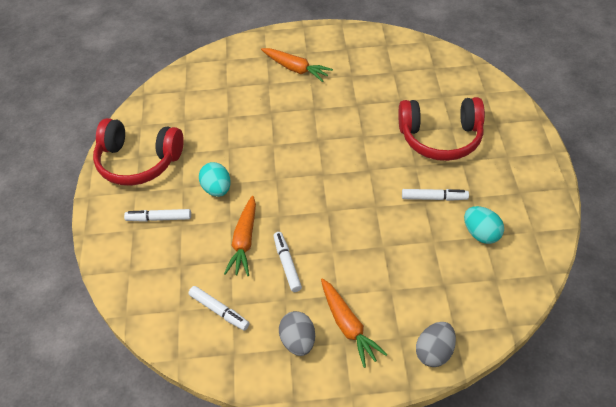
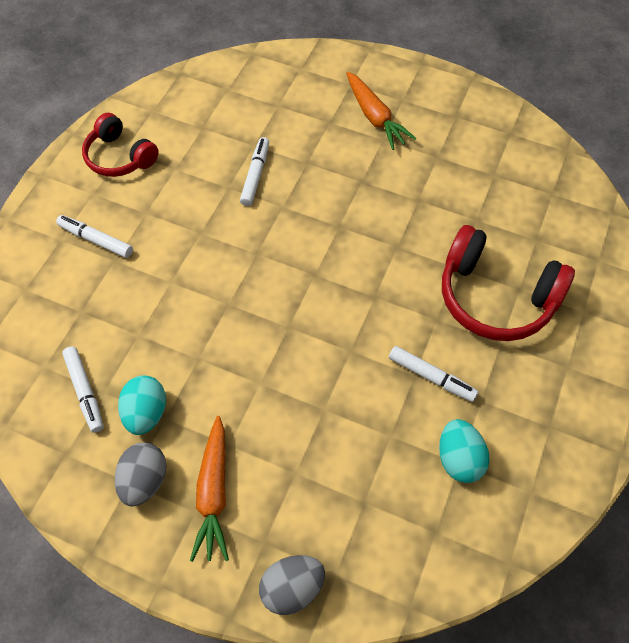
camera: 25 degrees right, 10 degrees up
(138, 161) = (120, 157): red headphones -> red headphones, size x0.64
(217, 189) = (182, 234): turquoise egg -> turquoise egg (146, 413)
(244, 241) = (169, 317): orange carrot -> none
(287, 264) = (197, 373): white marker -> white marker (255, 175)

